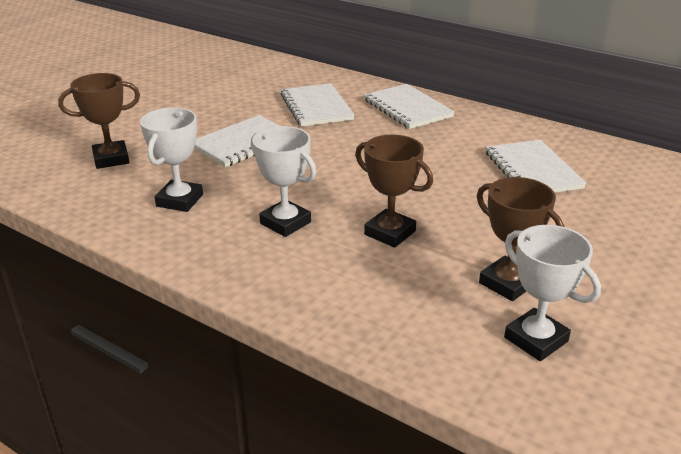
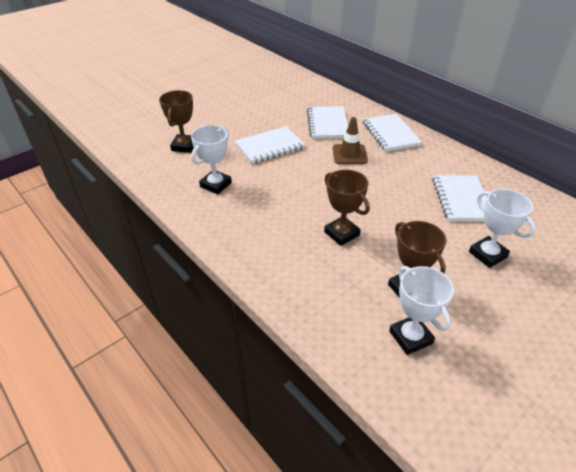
camera: 15 degrees right, 10 degrees up
(111, 159) = (184, 146): brown trophy -> brown trophy turned 75 degrees counterclockwise
(285, 223) = (276, 213): white trophy -> white trophy (487, 254)
(362, 139) = (349, 154): none -> brown traffic cone

